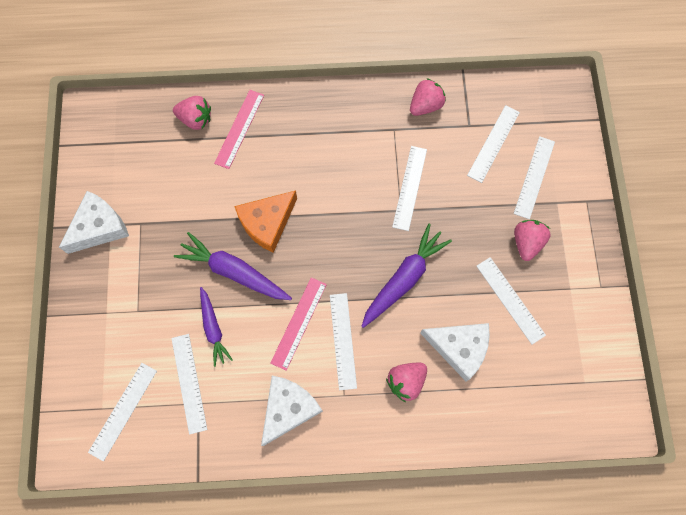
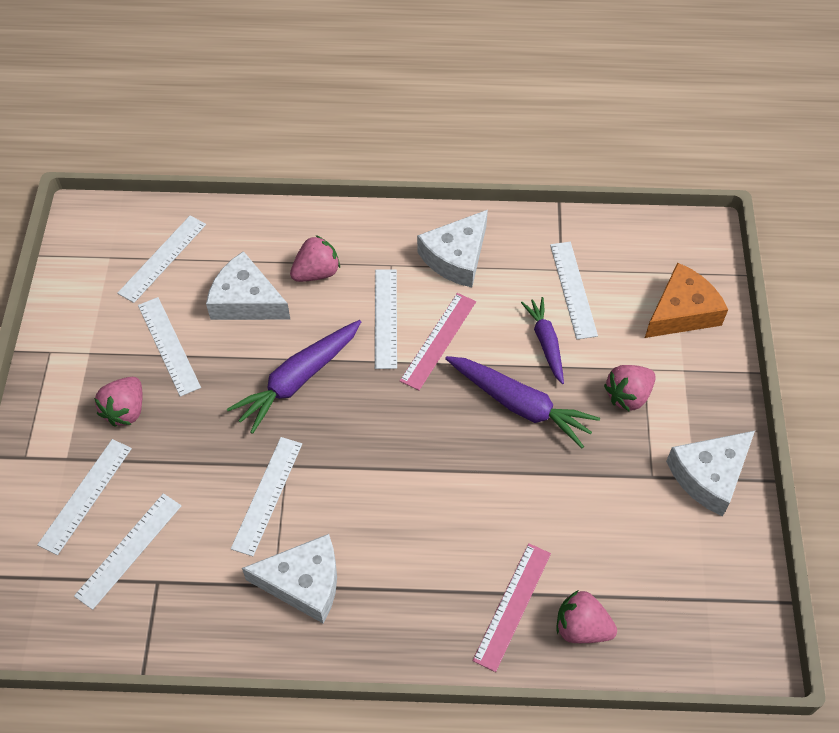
camera: 175 degrees left, 15 degrees down
(123, 411) = (649, 269): white ruler -> white ruler (163, 258)
(267, 223) = (474, 462): orange cheese -> orange cheese (682, 312)
(374, 132) = (304, 583): none -> white cheese
(425, 105) = (216, 620): pink strawberry -> pink strawberry (628, 396)

